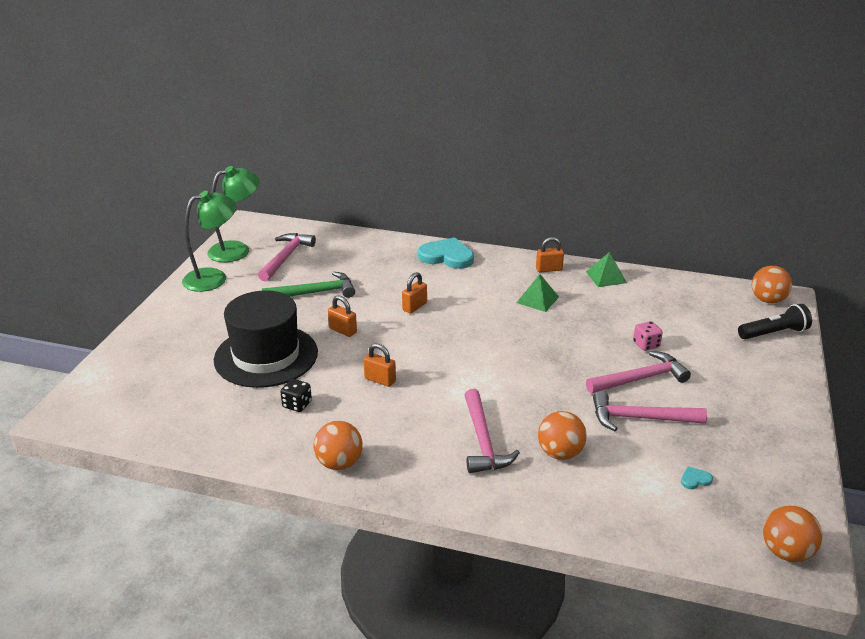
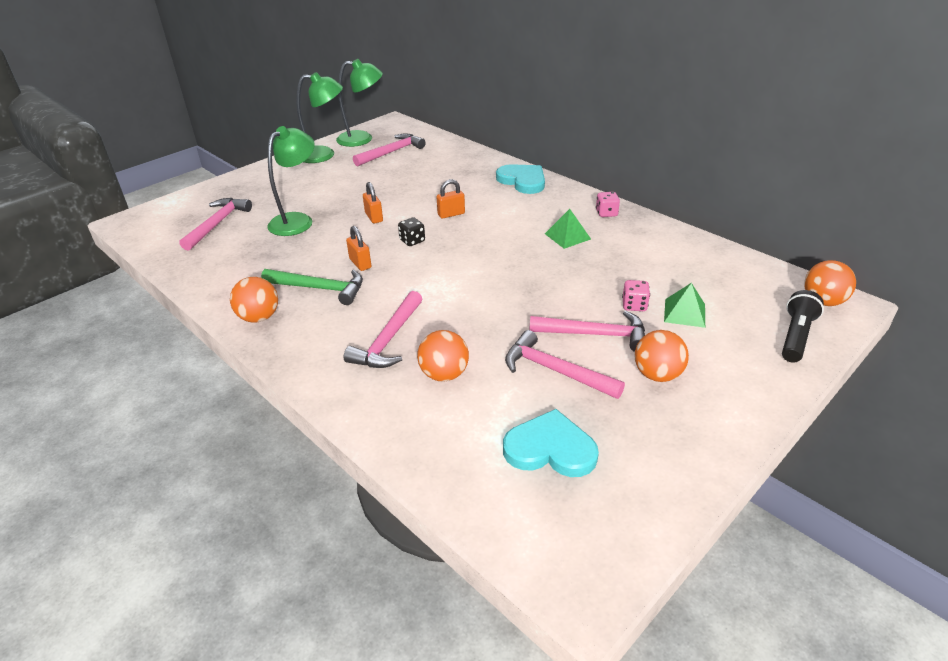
camera: 30 degrees right, 5 degrees up
(179, 385) = (217, 224): none -> pink hammer
(266, 356) = (297, 220): black hat -> green lamp
(297, 404) = (279, 263): black dice -> black dice (412, 241)
(315, 293) = (384, 183): green hammer -> green hammer (320, 288)
(549, 269) = (606, 213): orange padlock -> pink dice
(606, 277) = (657, 234): green pyramid -> green pyramid (684, 313)
(695, 479) = (550, 448): turquoise heart -> turquoise heart, size x2.47
(774, 333) = (796, 336): black flashlight -> black flashlight turned 75 degrees counterclockwise
(786, 552) = (573, 563): orange ball -> orange ball (657, 375)

